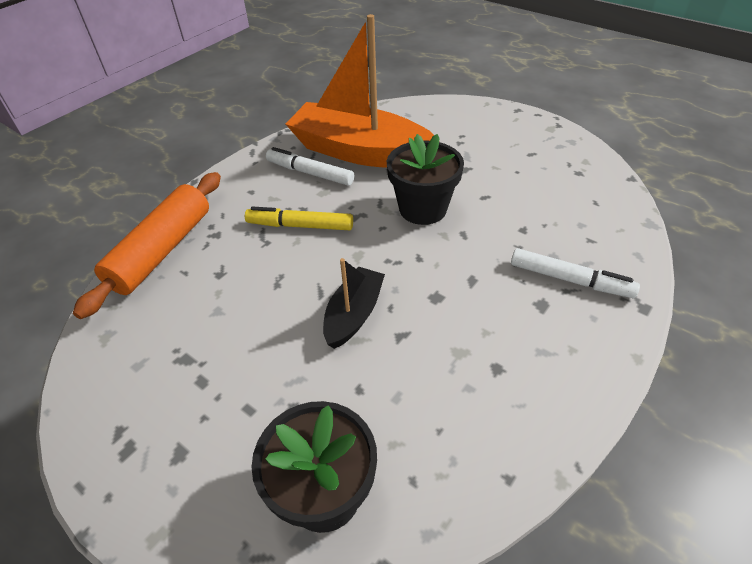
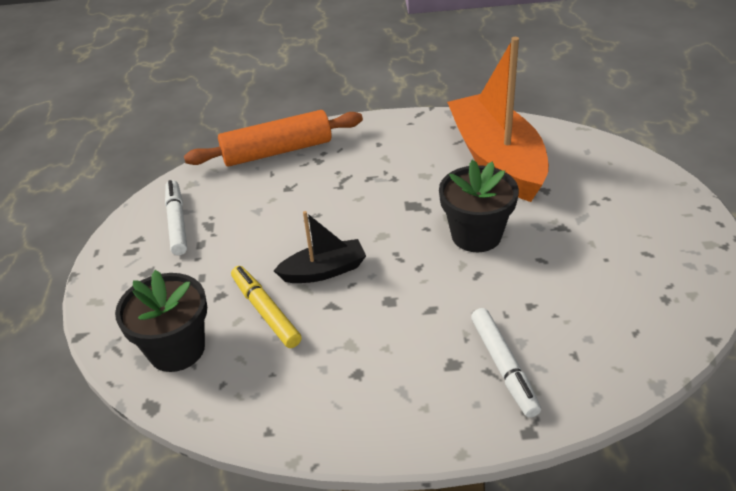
camera: 50 degrees right, 5 degrees down
(300, 225) = (375, 189): yellow marker -> yellow marker (266, 311)
(310, 173) = (436, 154): white marker -> white marker (177, 222)

